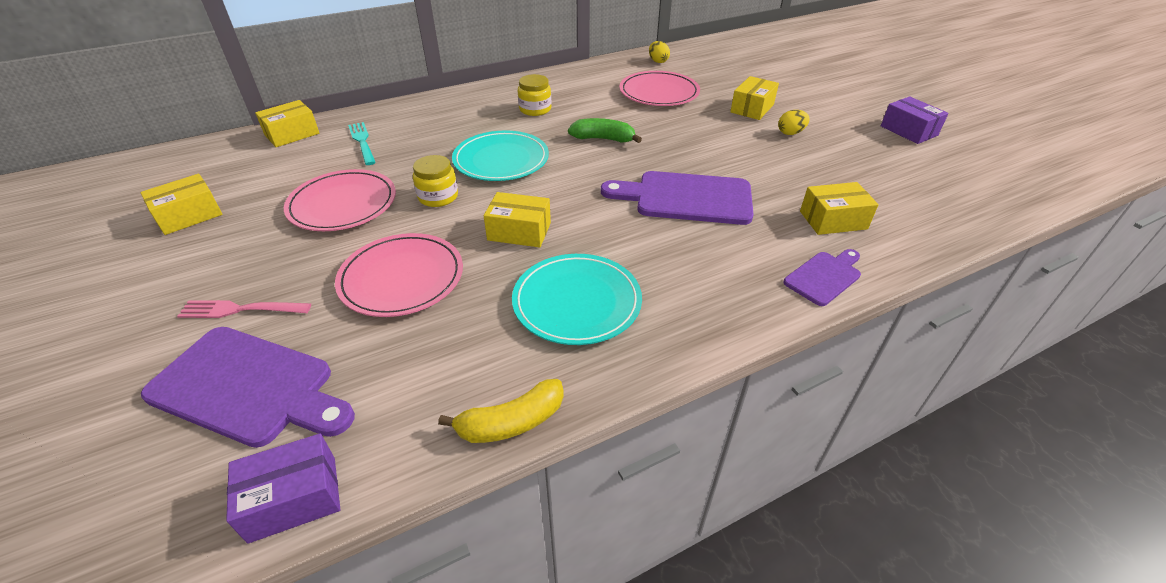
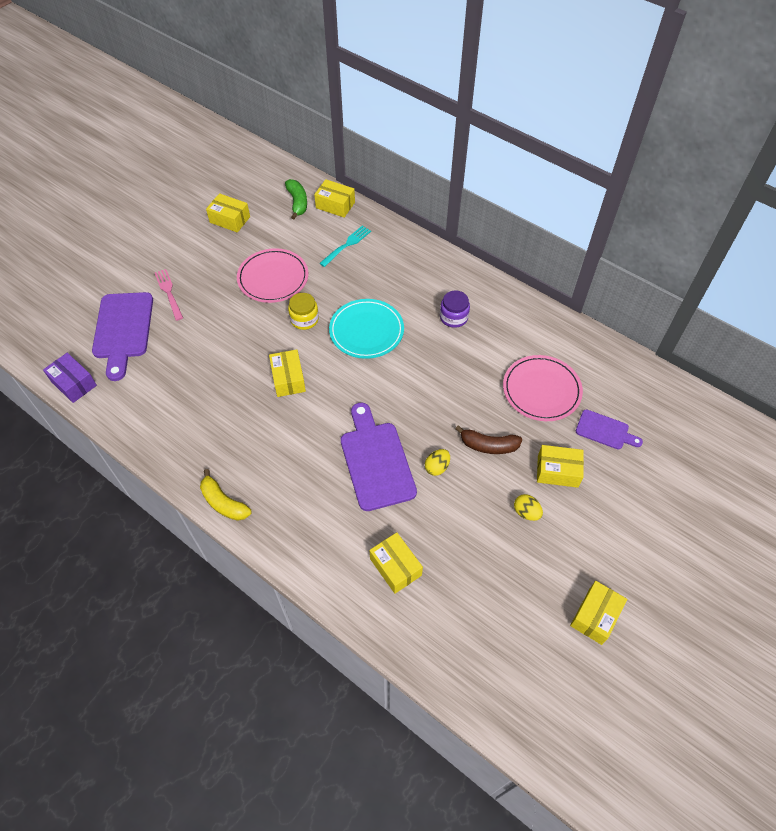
camera: 65 degrees right, 15 degrees up
(402, 278) = (220, 344): pink plate -> none
(511, 422) = (137, 443): yellow banana -> yellow banana (223, 502)
(535, 109) = (453, 317): yellow jar -> purple jar
(577, 302) = (234, 436): turquoise plate -> none
(603, 139) = (433, 380): green banana -> green banana (297, 202)
(658, 61) = (611, 368): yellow egg -> yellow egg (437, 467)
(705, 131) = (488, 445): none -> brown banana
(824, 276) = (319, 570): purple cutting board -> purple cutting board (605, 431)
(908, 131) = (595, 616): purple box -> yellow box

